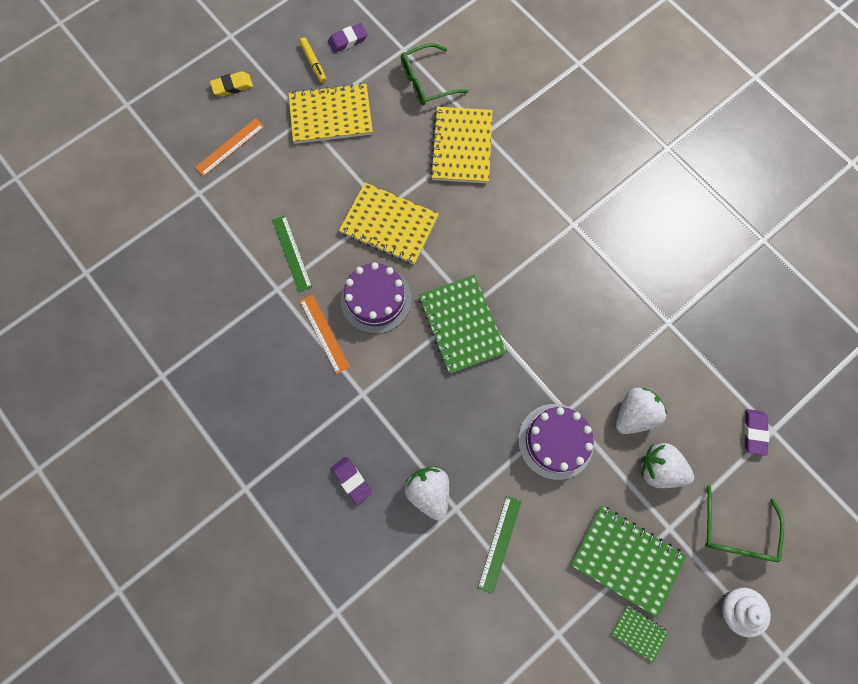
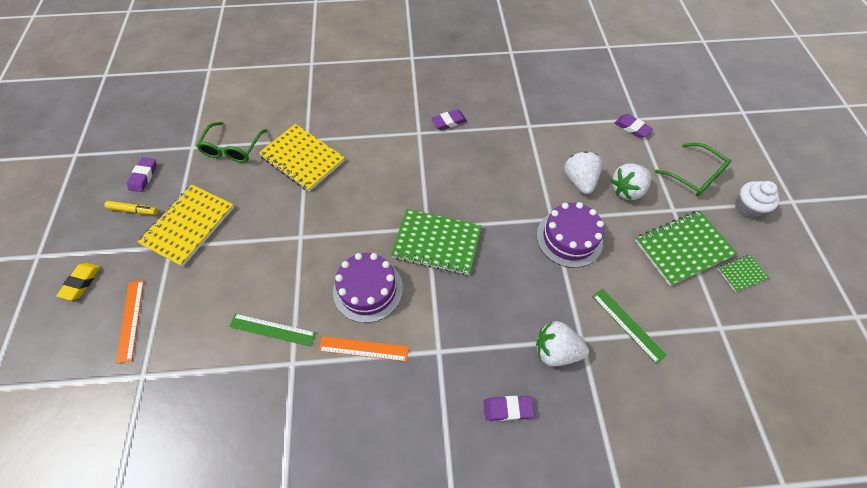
camera: 55 degrees left, 15 degrees down
(389, 224) = (316, 241): yellow notebook -> none
(609, 242) = (449, 122): none -> purple eraser

